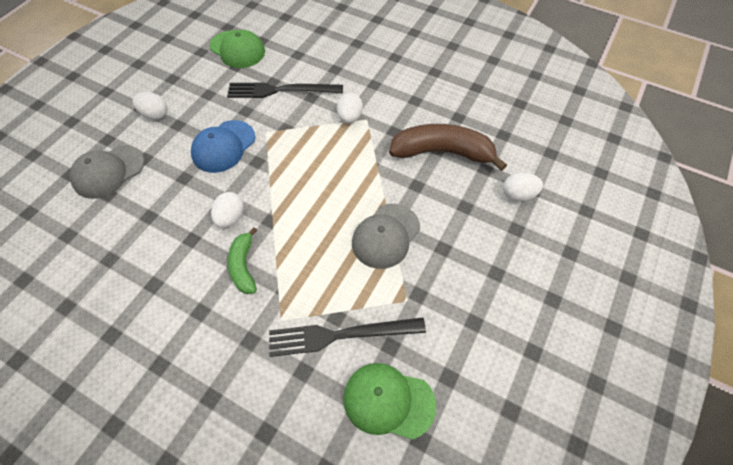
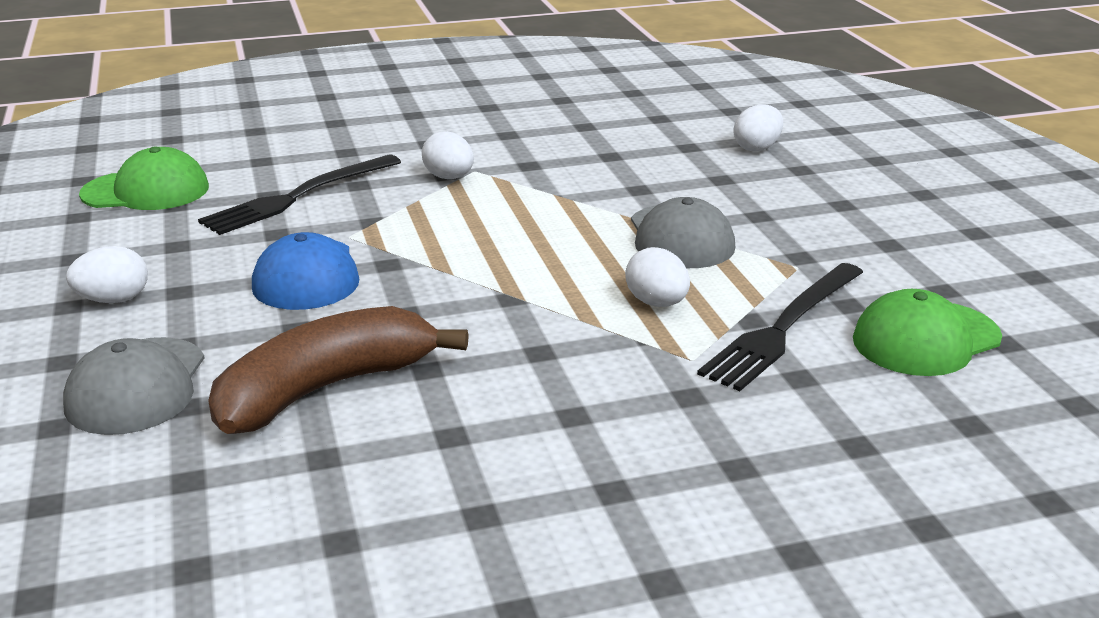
camera: 45 degrees left, 30 degrees down
(230, 217) = (448, 323): white egg -> white egg (656, 303)
(244, 266) = (554, 348): green banana -> none
(442, 152) = (619, 155): brown banana -> brown banana (325, 389)

